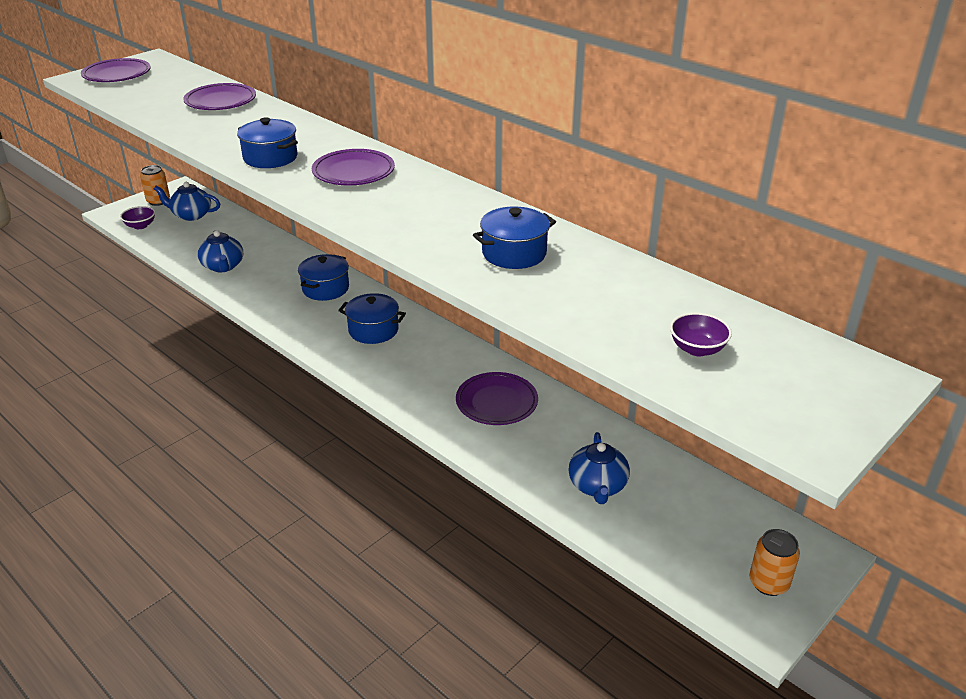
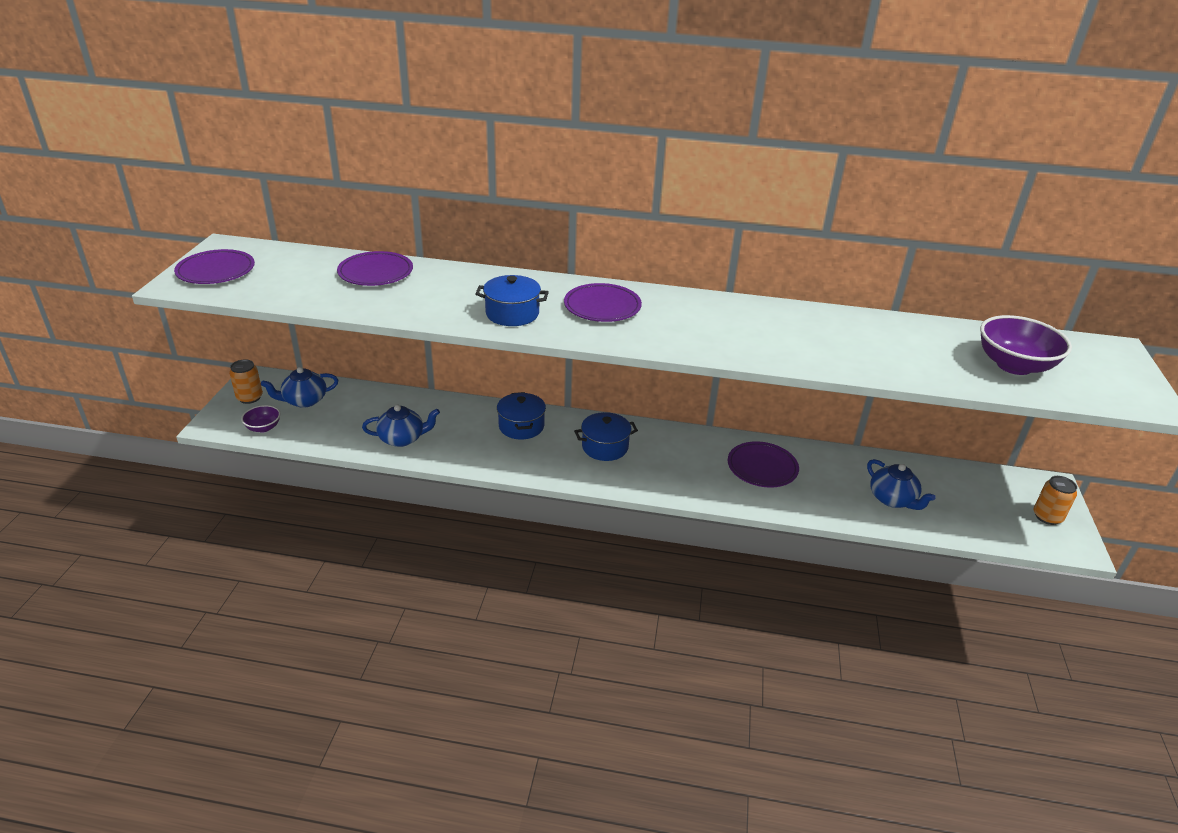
camera: 35 degrees left, 0 degrees up
(223, 266) = (402, 439): blue teapot -> blue teapot turned 45 degrees counterclockwise
(514, 253) = (816, 337): blue pot -> none
(697, 349) = (1014, 365): purple bowl -> purple bowl, size x1.86

